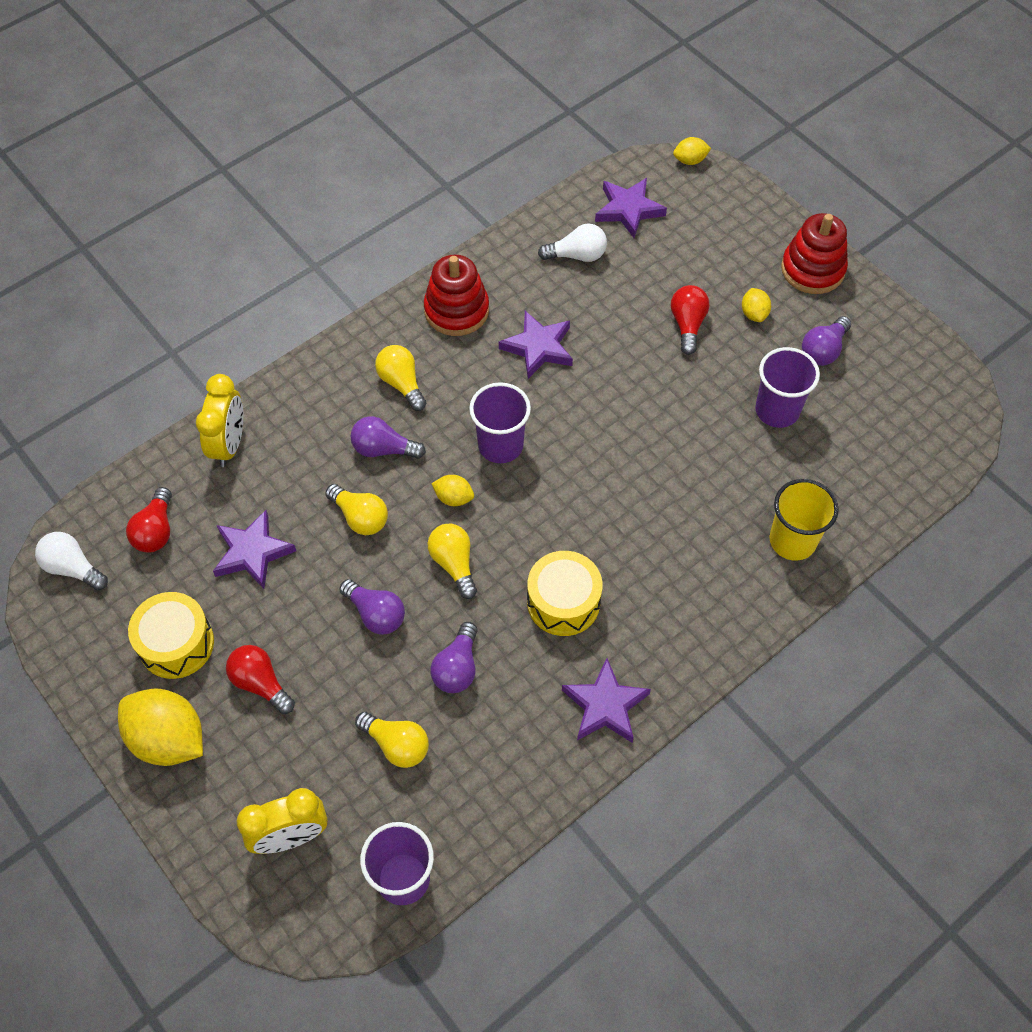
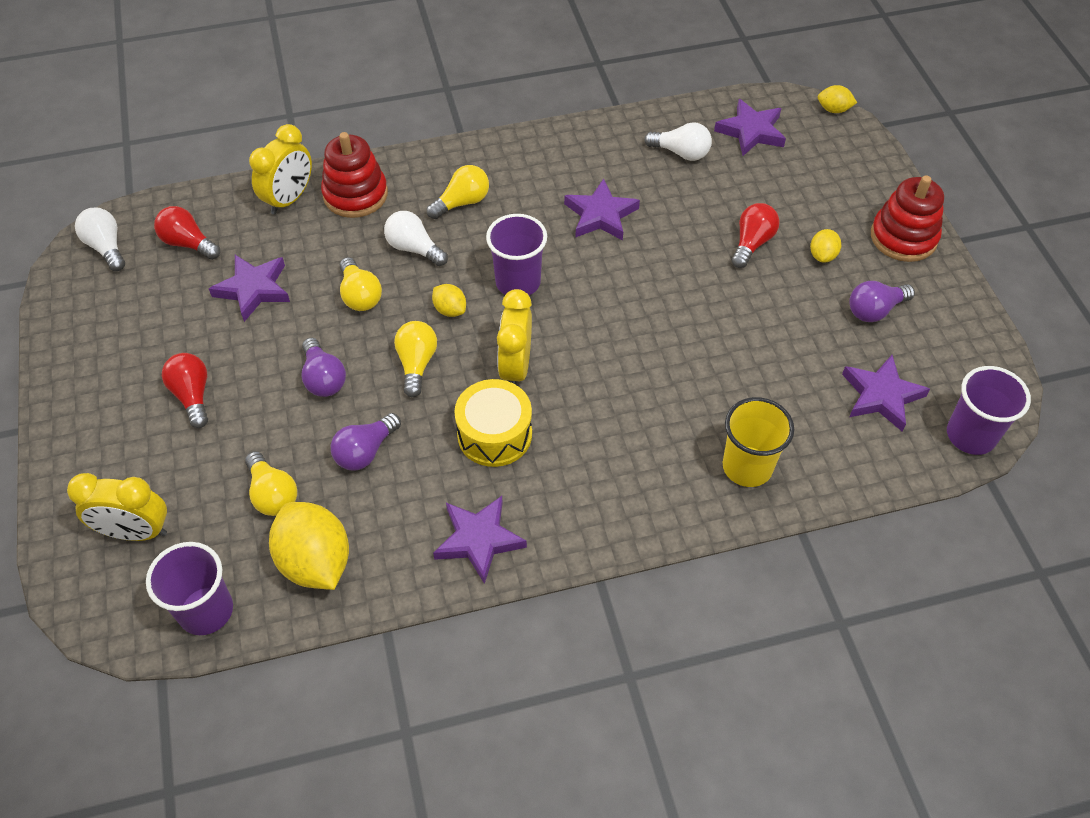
camera: 25 degrees right, 5 degrees down
(156, 531) = (188, 243): red light bulb -> red light bulb turned 90 degrees clockwise
(168, 739) = (91, 409): yellow lemon -> yellow lemon (315, 562)
(176, 644) = (146, 337): yellow drum -> none
(383, 449) = (414, 248): purple light bulb -> white light bulb
(402, 383) = (462, 202): yellow light bulb -> yellow light bulb turned 60 degrees clockwise
(456, 310) = (545, 161): red stacking toy -> red stacking toy (355, 195)
(545, 530) = (515, 367): none -> yellow clock
(777, 410) = (798, 346): purple cup -> purple cup (970, 435)
(867, 429) = (881, 396): none -> purple star

